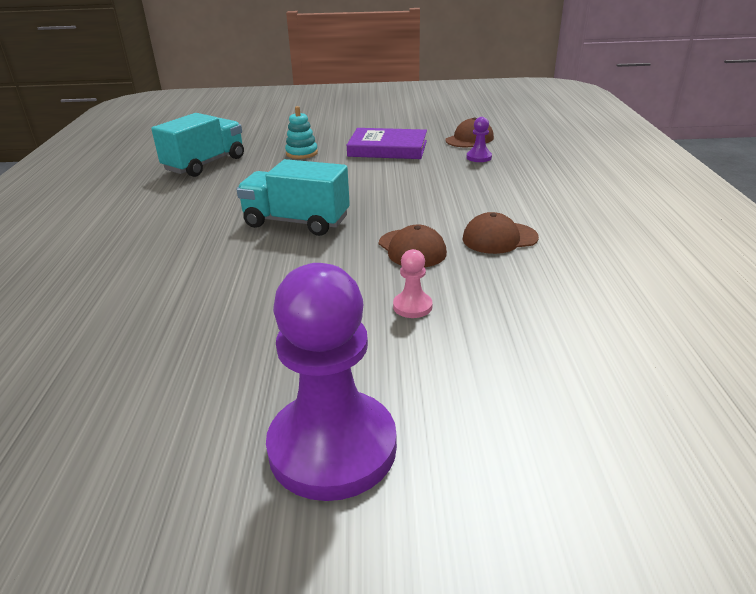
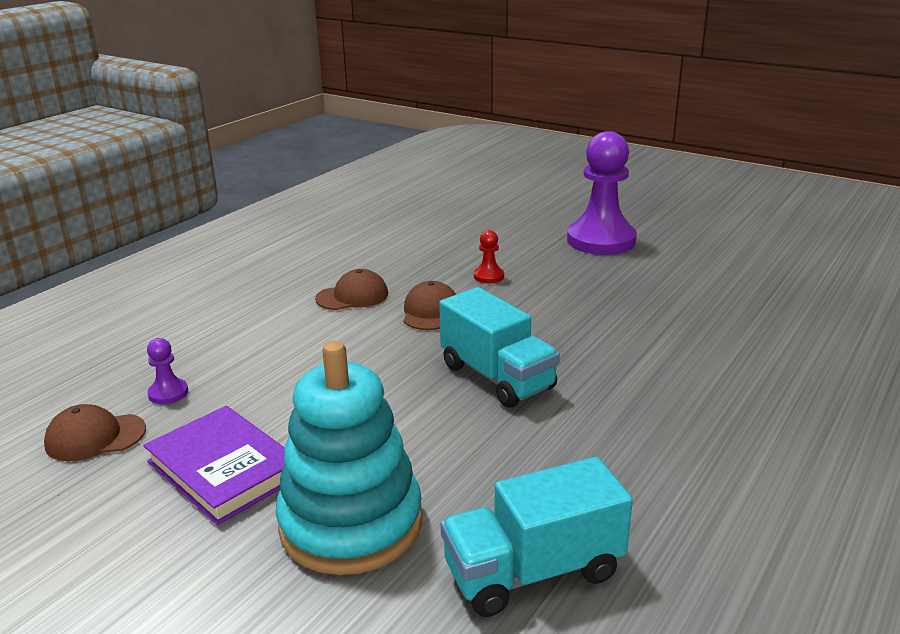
camera: 145 degrees left, 5 degrees down
(301, 153) = (351, 523): turquoise stacking toy -> turquoise stacking toy, size x2.23
(412, 306) = (488, 276): pink pawn -> red pawn
(499, 238) = (352, 296): brown cap -> brown cap turned 45 degrees counterclockwise

